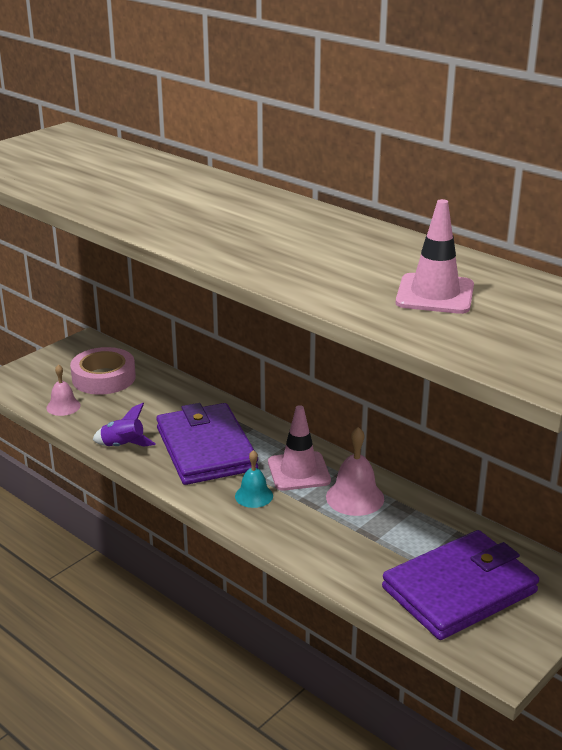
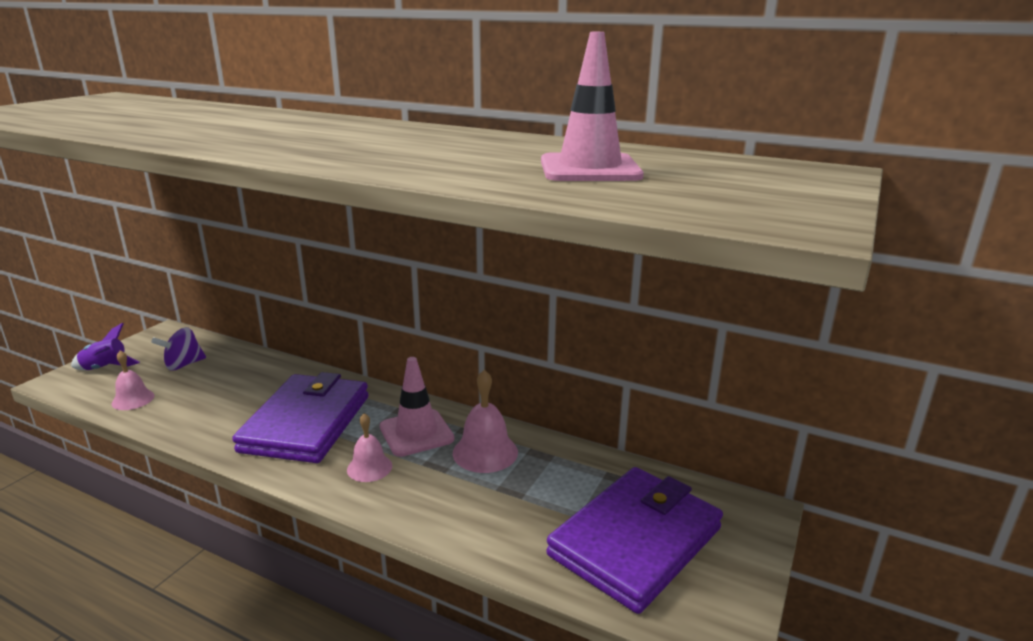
camera: 15 degrees left, 5 degrees down
(103, 378) = (183, 365): pink tape -> purple spinning top
(123, 446) = (206, 433): purple rocket -> purple rocket (105, 368)
(206, 449) = (306, 423): purple wallet -> purple wallet turned 45 degrees clockwise
(254, 496) = (369, 467): turquoise bell -> pink bell

